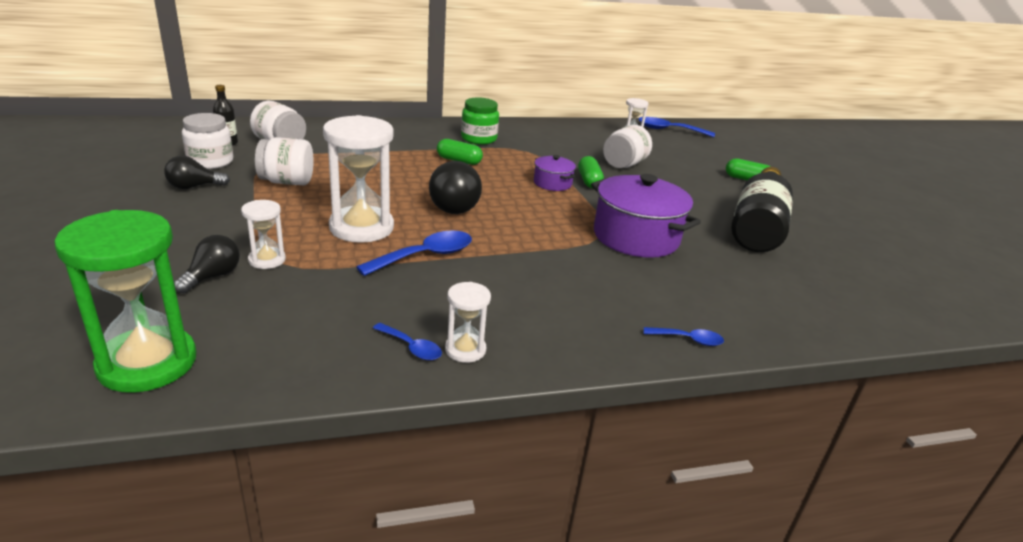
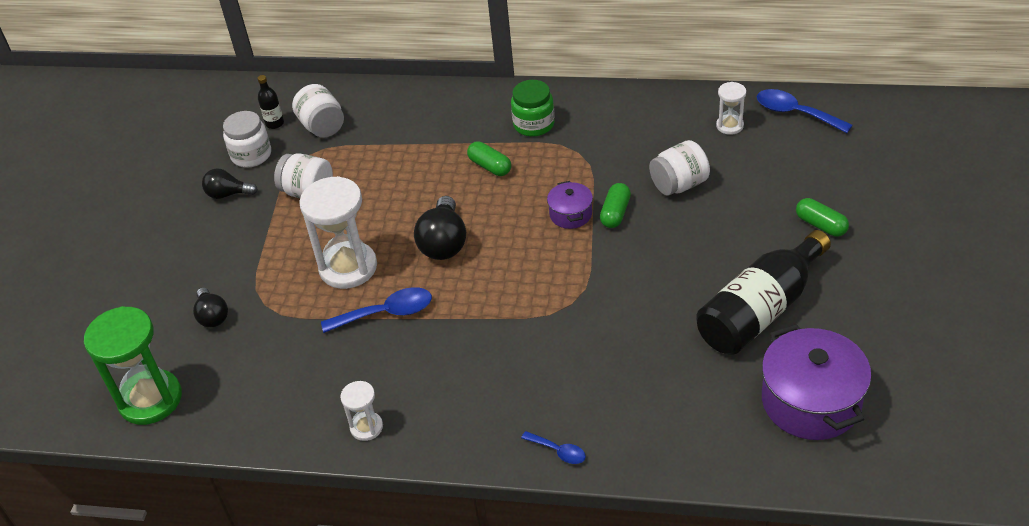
camera: 30 degrees right, 15 degrees up
(212, 276) = (212, 316): black light bulb -> black light bulb turned 105 degrees clockwise
(267, 260) = (257, 301): white hourglass -> none
(412, 347) = (328, 417): blue spoon -> none
(636, 237) = (605, 311): purple pot -> purple pot (811, 401)

